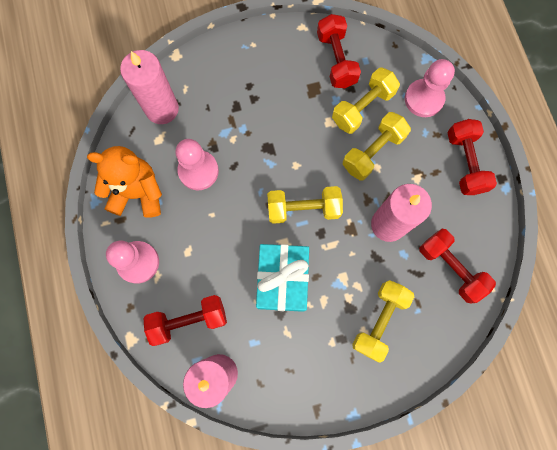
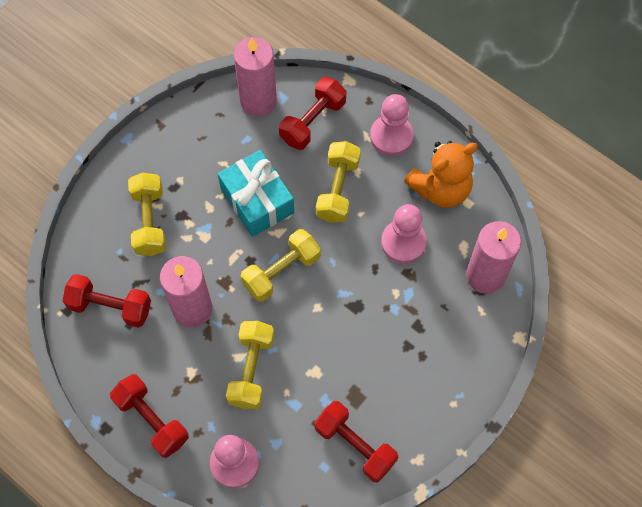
camera: 145 degrees right, 10 degrees down
(362, 107) = (292, 410): yellow dumbbell -> yellow dumbbell (338, 189)

